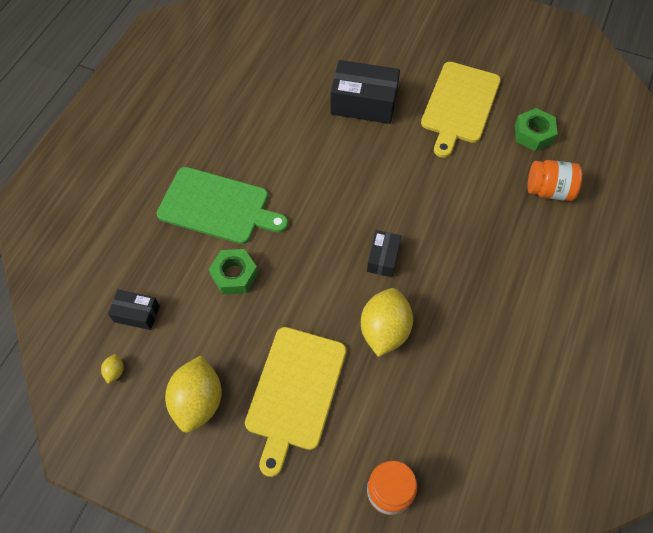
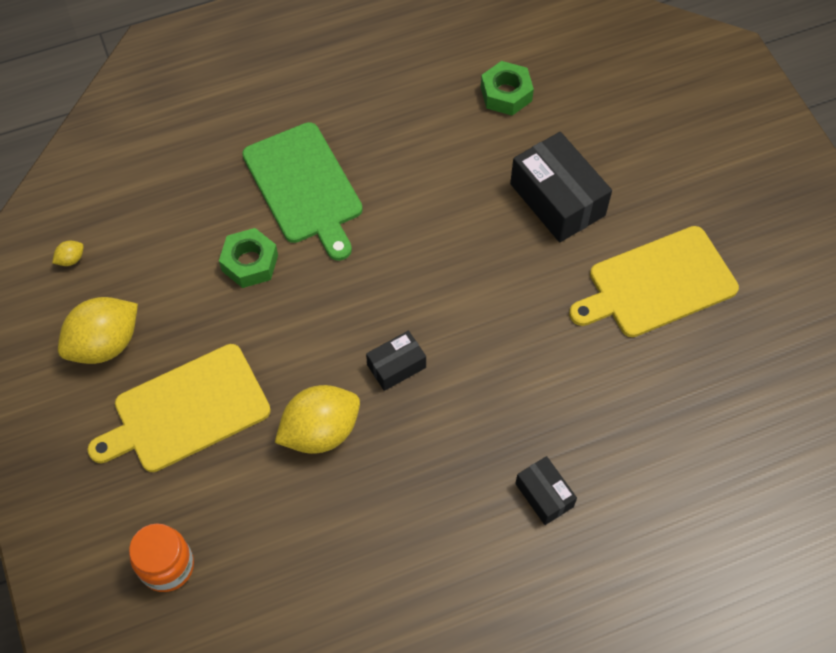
camera: 45 degrees right, 0 degrees up
(137, 314) = (137, 225): black box -> black box (544, 495)
(533, 134) = (702, 381): green nut -> green nut (506, 94)
(549, 190) = (644, 451): orange jar -> none

